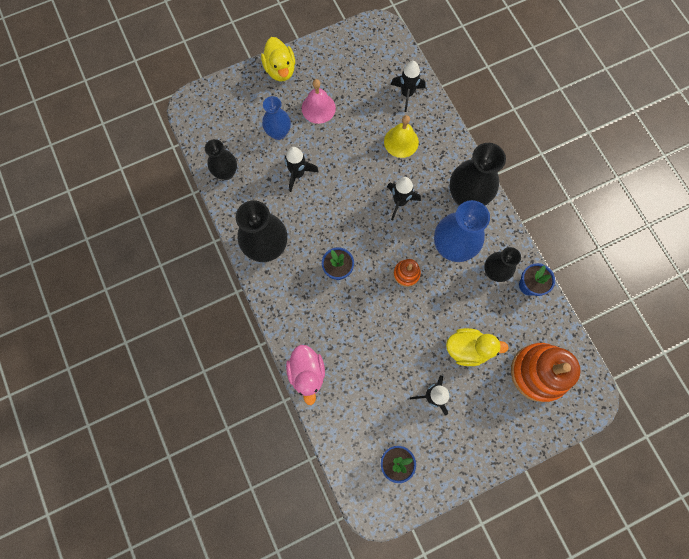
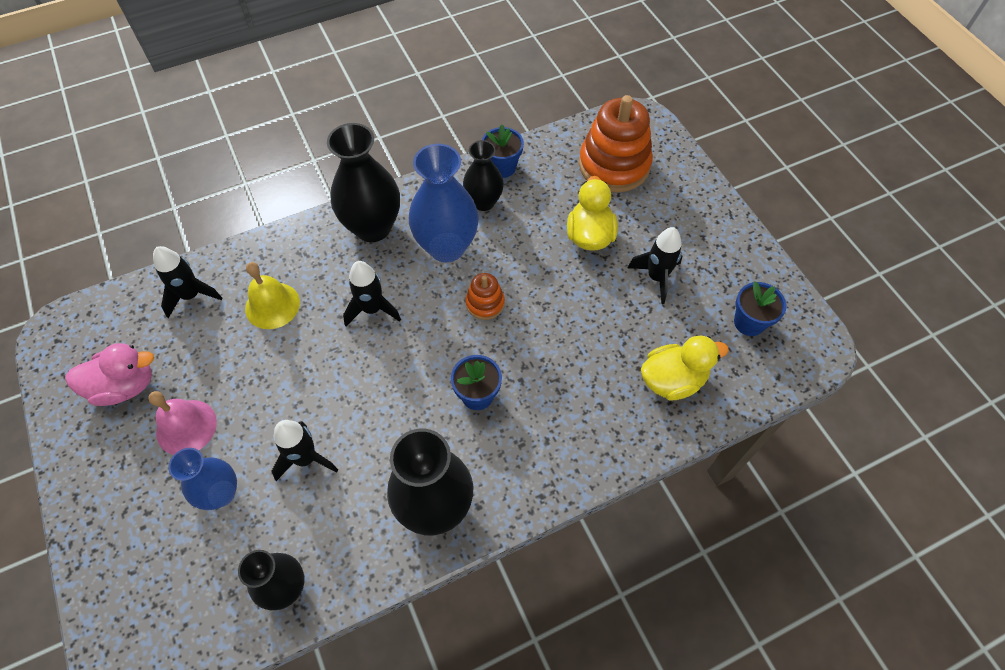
camera: 90 degrees left, 15 degrees down
(280, 70) = (92, 494): yellow duck -> yellow duck (672, 380)
(307, 373) = (642, 438): pink duck -> pink duck (125, 386)

